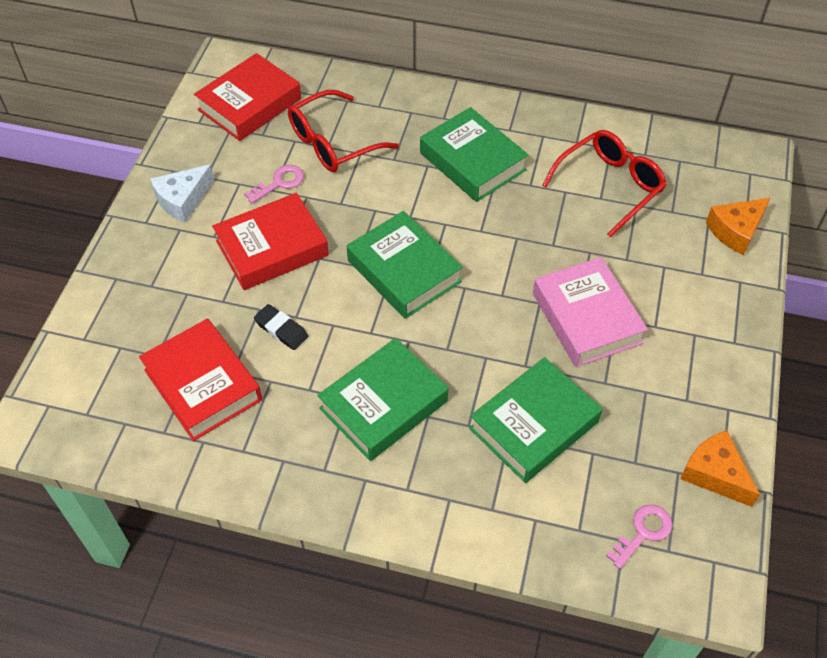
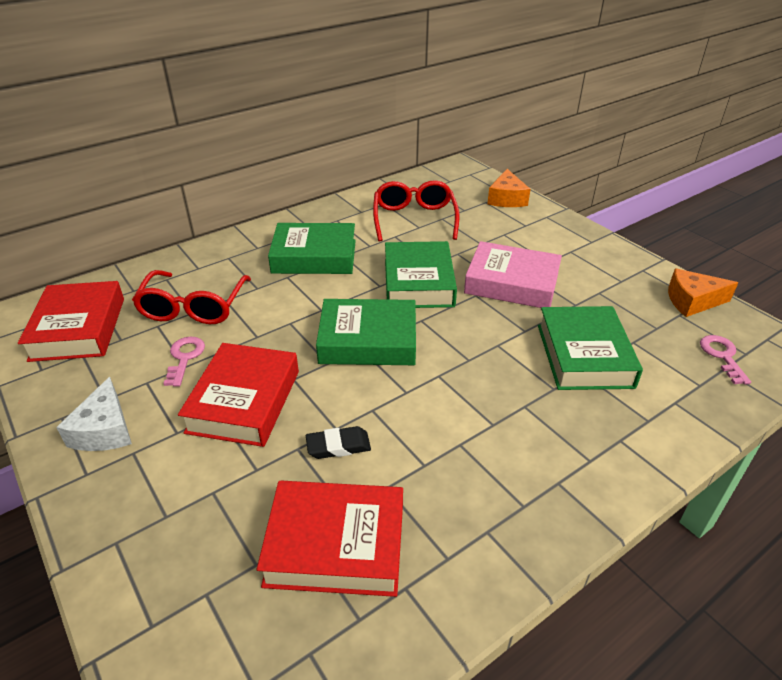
camera: 50 degrees left, 15 degrees down
(384, 405) = (488, 425): green book -> green book (418, 282)

